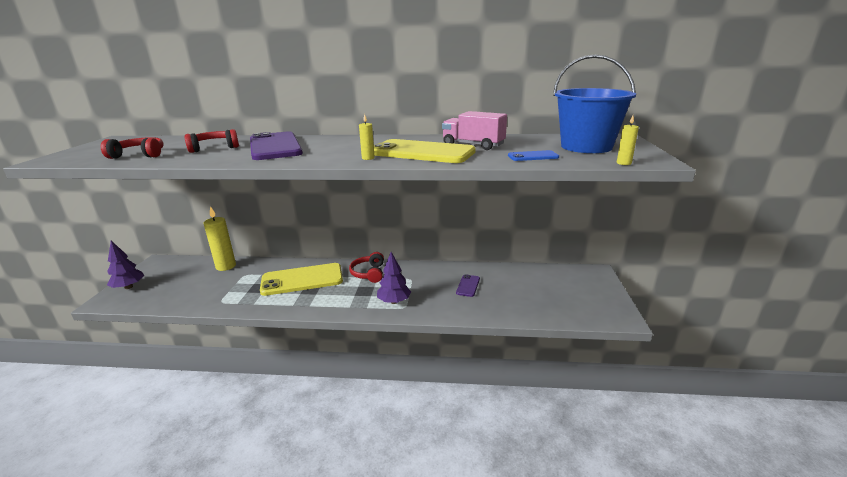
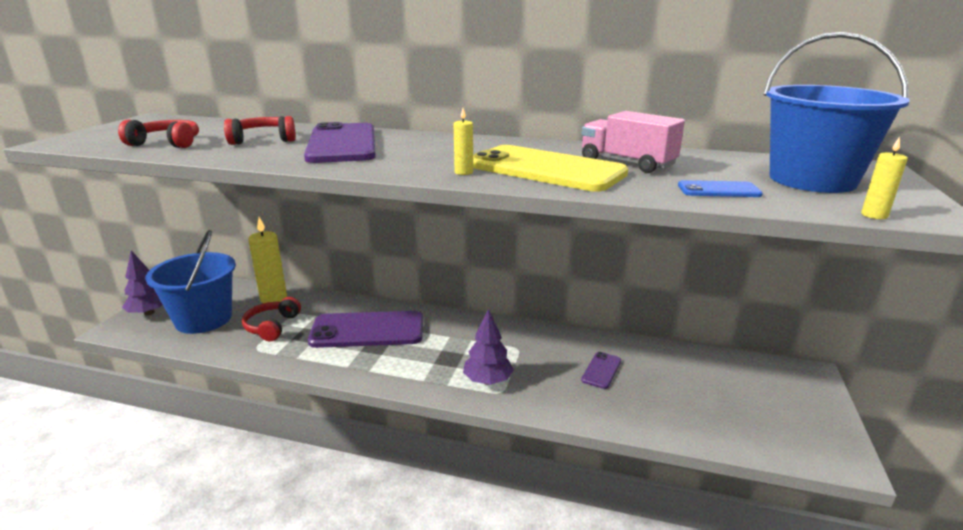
camera: 10 degrees right, 0 degrees up
(174, 286) = (203, 319): none -> blue bucket
(302, 280) = (367, 330): yellow phone -> purple phone
(368, 273) = (460, 332): red headphones -> red headphones (272, 326)

